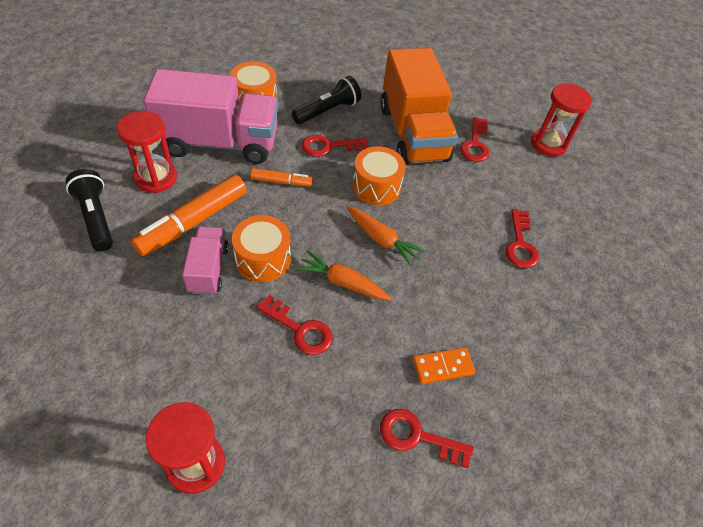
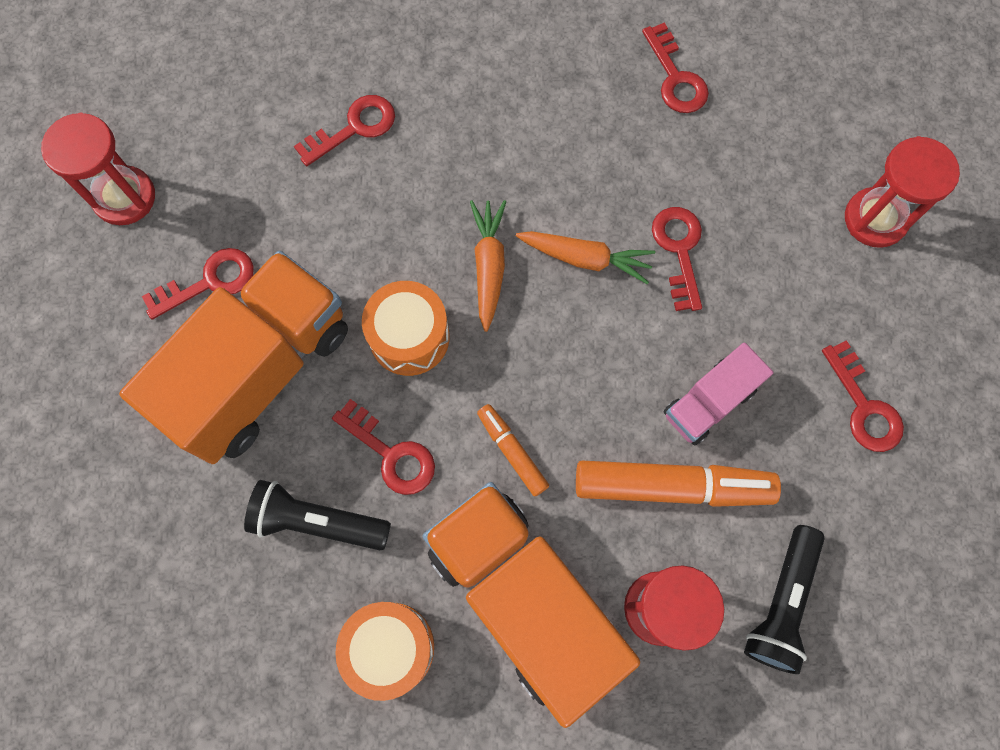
camera: 125 degrees left, 20 degrees up
(116, 336) = (863, 406): none -> red key
(219, 142) = (523, 599): pink truck -> orange truck
(263, 259) = (639, 362): orange drum -> none
(342, 282) = (586, 259): orange carrot -> orange carrot turned 60 degrees counterclockwise
(443, 366) = (588, 102): orange domino -> none

